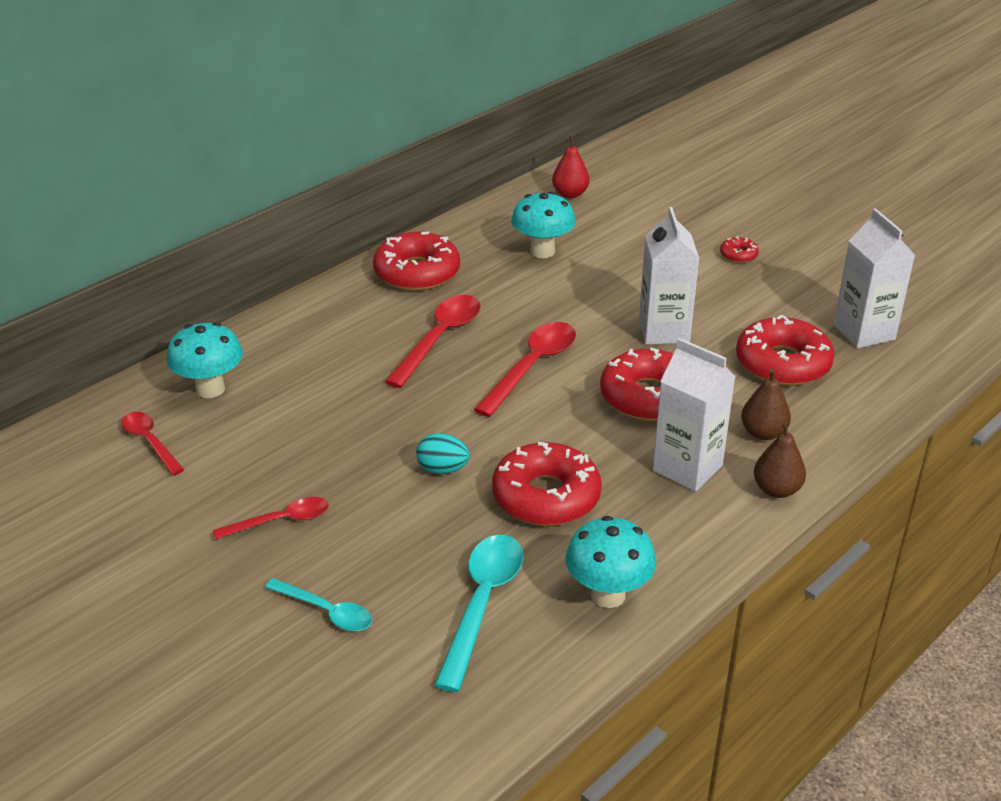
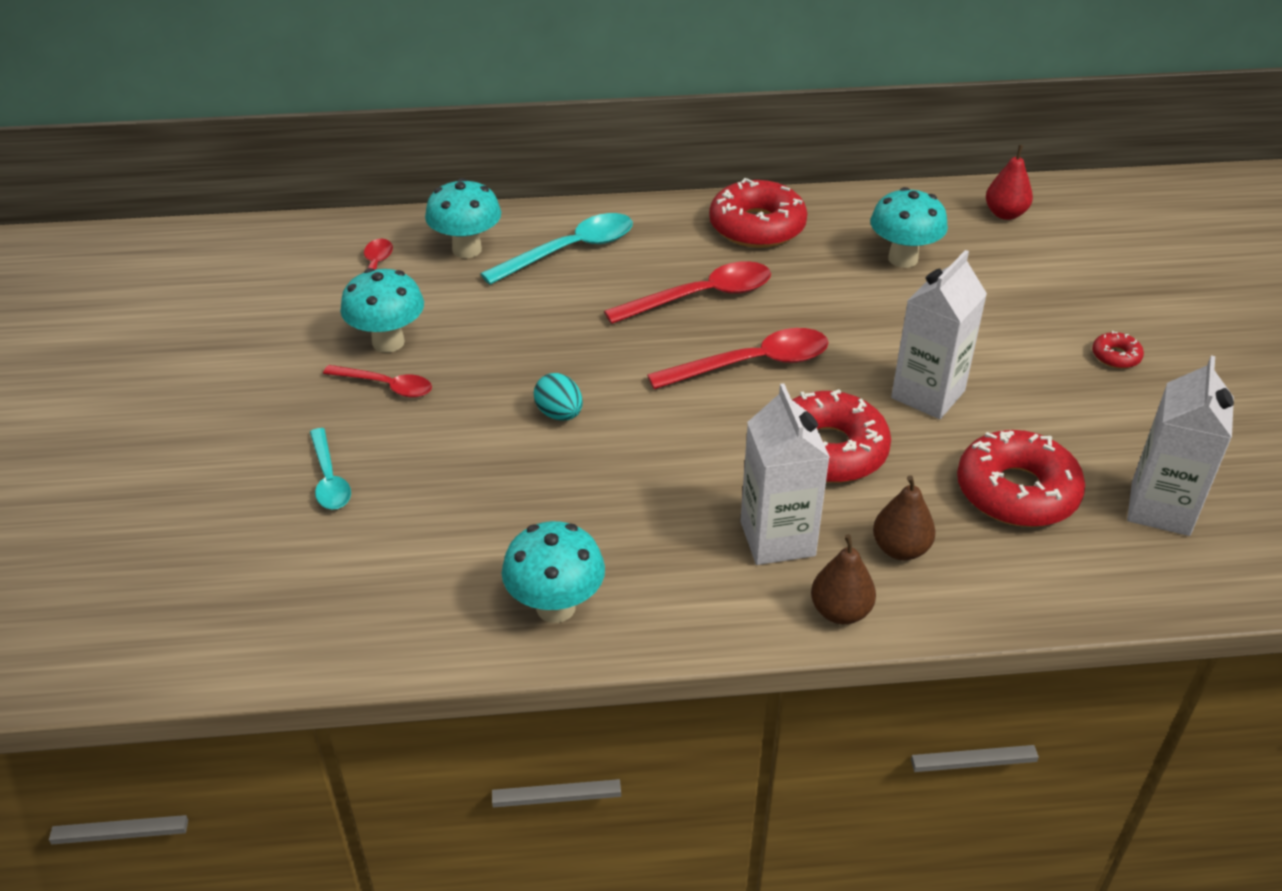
camera: 40 degrees right, 5 degrees up
(238, 489) = (388, 342): none -> turquoise mushroom
(482, 604) = (446, 548): turquoise spoon -> turquoise spoon (570, 251)
(546, 496) = (614, 488): red donut -> none

